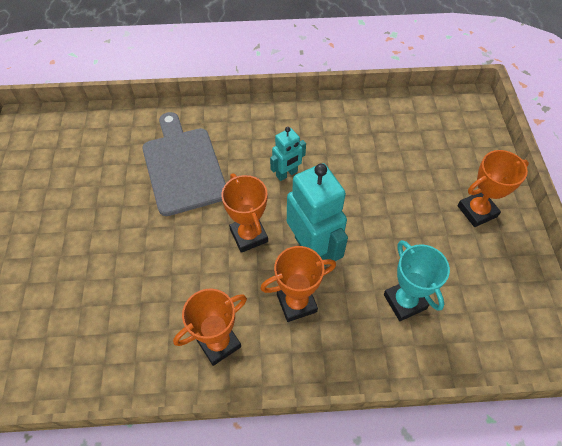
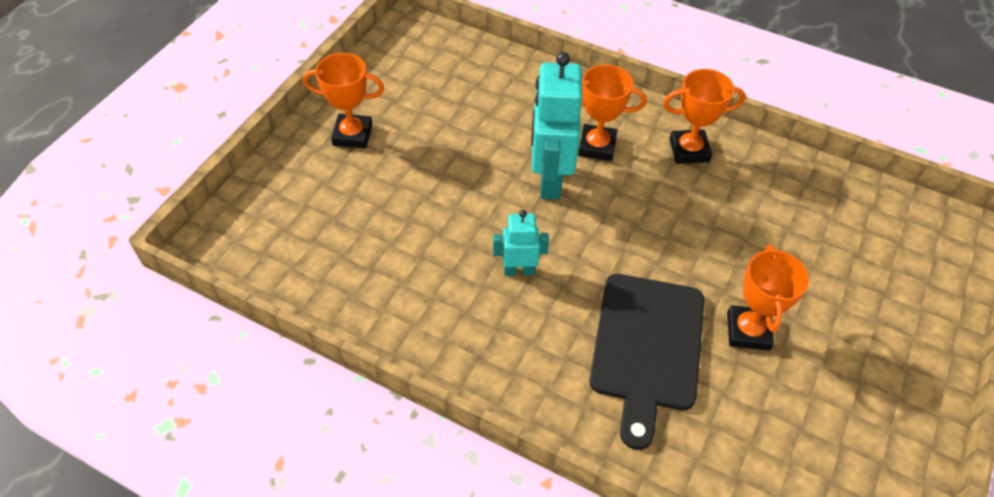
camera: 150 degrees left, 5 degrees down
(183, 167) = (647, 347): grey cutting board -> black cutting board
(249, 235) = (608, 224): orange trophy -> orange trophy (748, 331)
(404, 301) = (497, 104): turquoise trophy -> none

